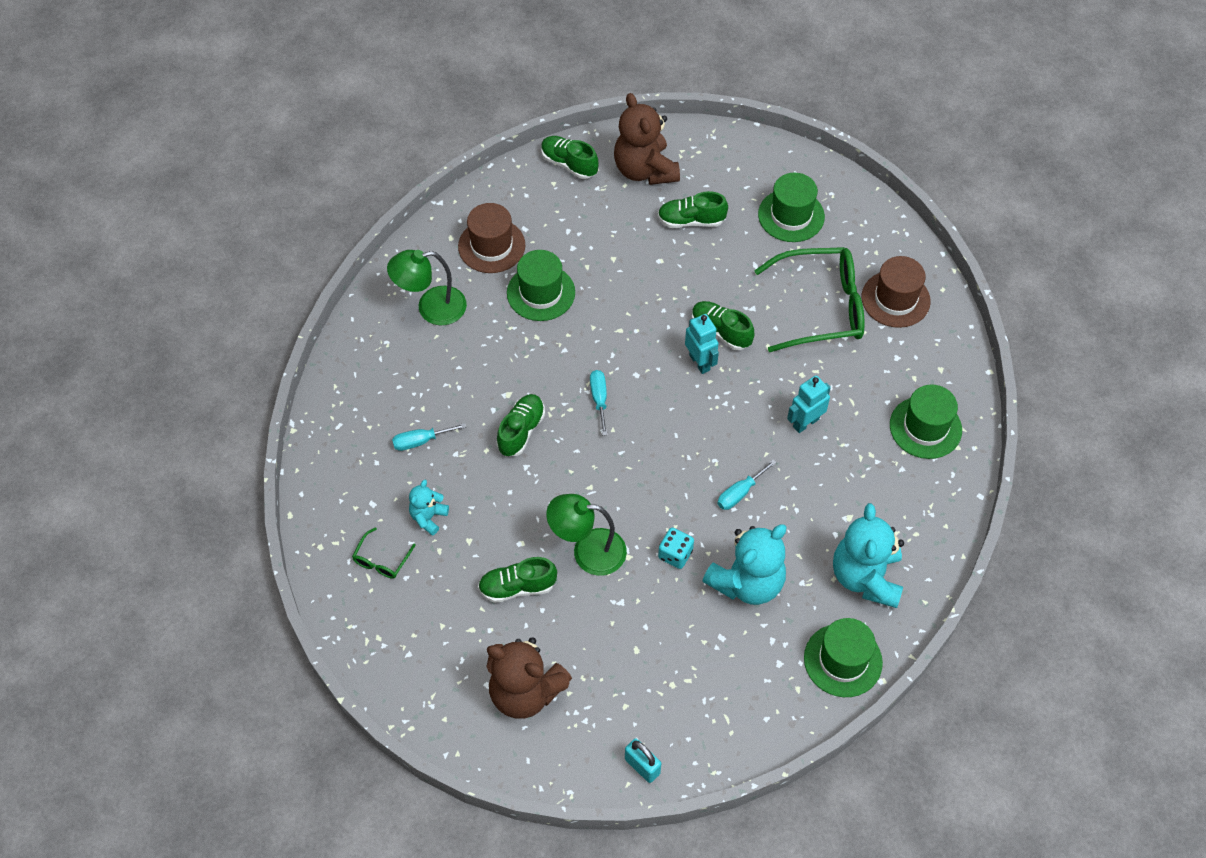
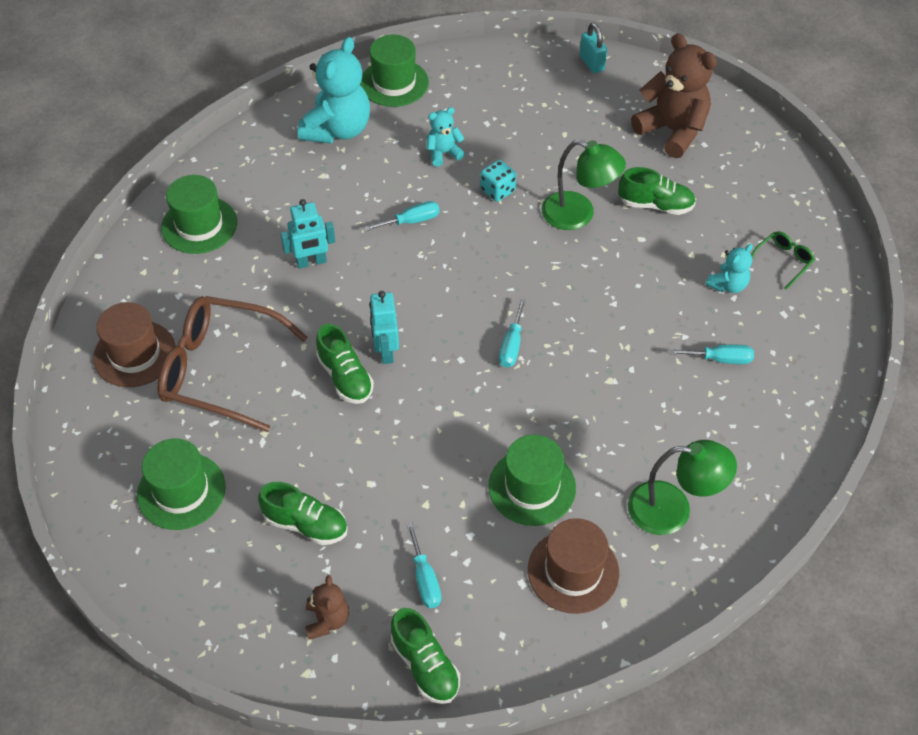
camera: 160 degrees left, 5 degrees down
(521, 431) = (607, 338): green shoe -> none
(592, 211) = (425, 579): none -> turquoise screwdriver
(645, 170) = (327, 620): brown teddy bear -> brown teddy bear, size x0.51
(747, 582) = (443, 153): turquoise teddy bear -> turquoise teddy bear, size x0.51
(821, 307) = (220, 370): green glasses -> brown glasses

